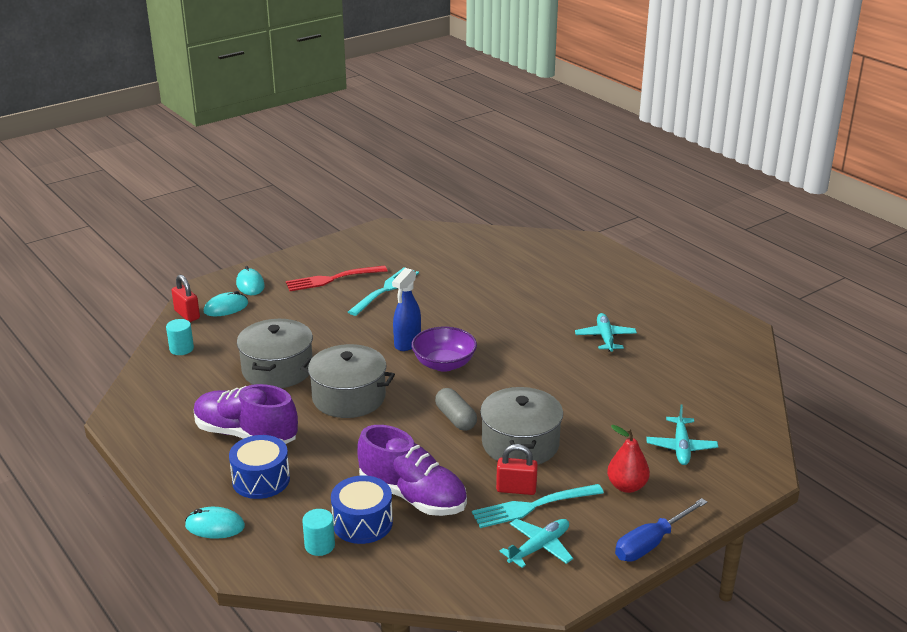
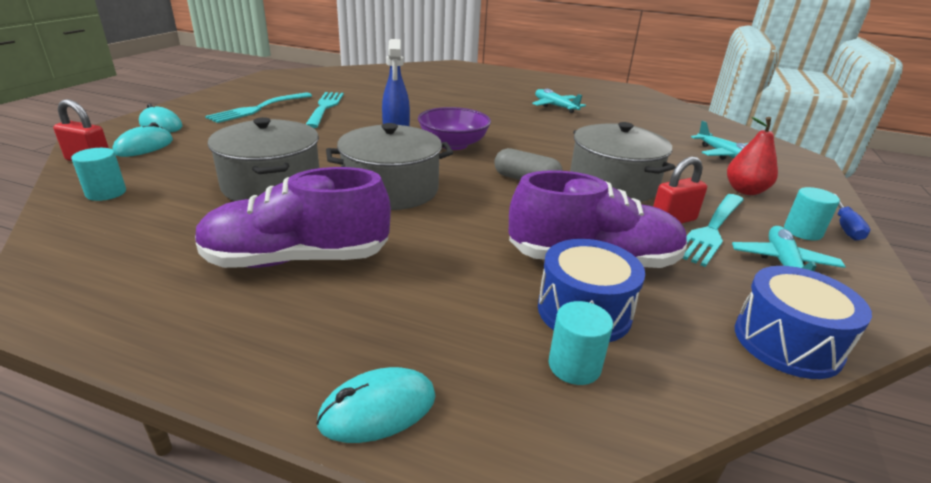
camera: 35 degrees left, 0 degrees up
(261, 480) = (381, 308): blue drum -> blue drum (787, 342)
(333, 279) = (259, 108): red fork -> turquoise fork
(604, 533) = (802, 232): none -> turquoise cylinder
(651, 543) = (845, 227): blue screwdriver -> blue screwdriver, size x0.66

